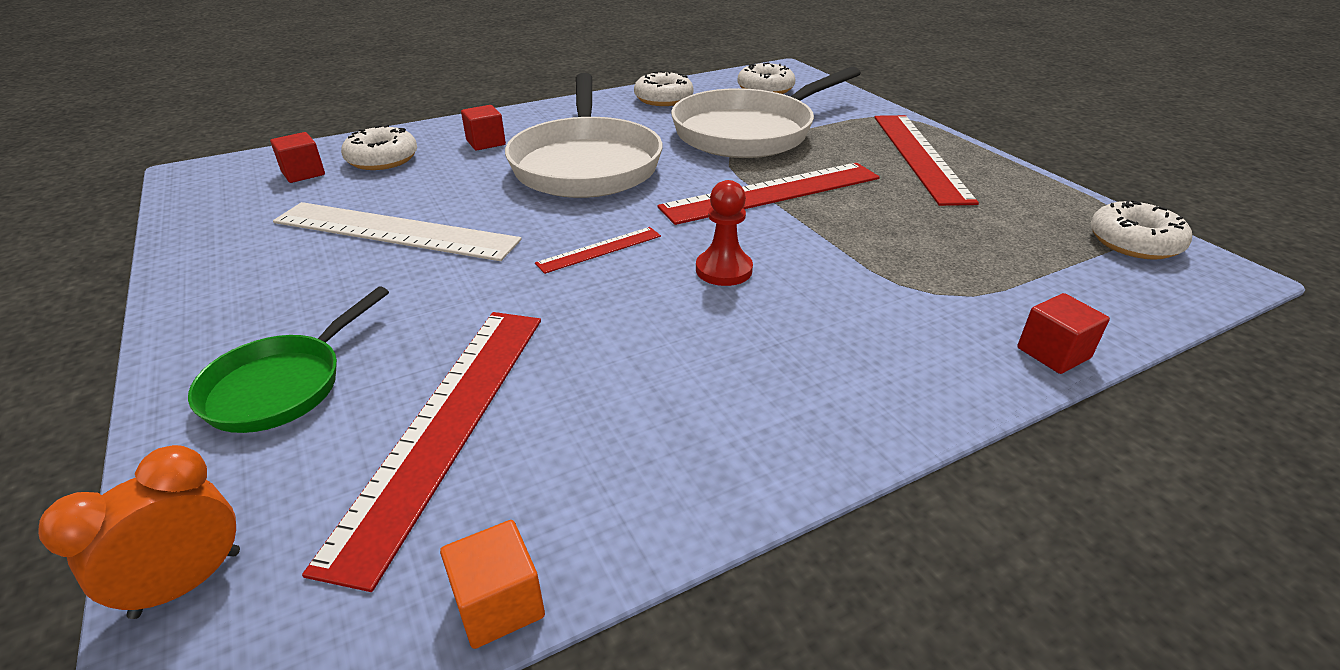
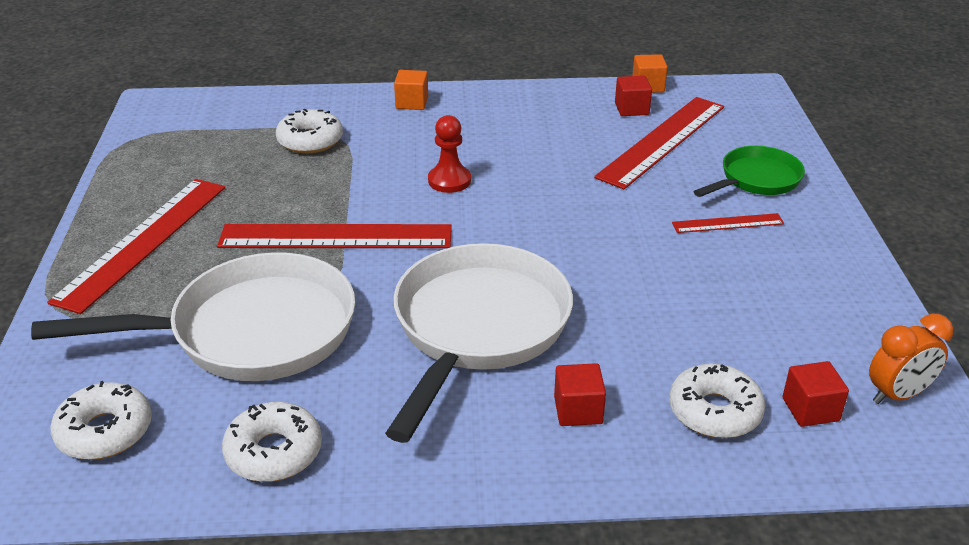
camera: 155 degrees left, 0 degrees up
(188, 583) = (770, 116): orange clock -> orange clock (897, 395)
(395, 231) = (694, 284): white ruler -> none
(599, 249) = (526, 219): red ruler -> red ruler (728, 223)
(917, 381) = (412, 103): none -> orange cube
(1053, 353) = (326, 96): red cube -> red cube (631, 109)
(1134, 242) = (156, 129): white donut -> white donut (310, 141)

